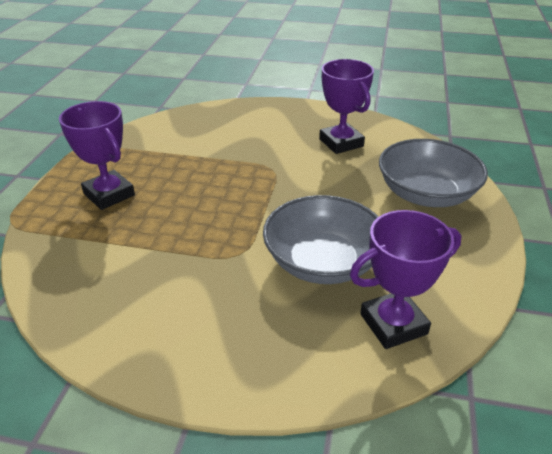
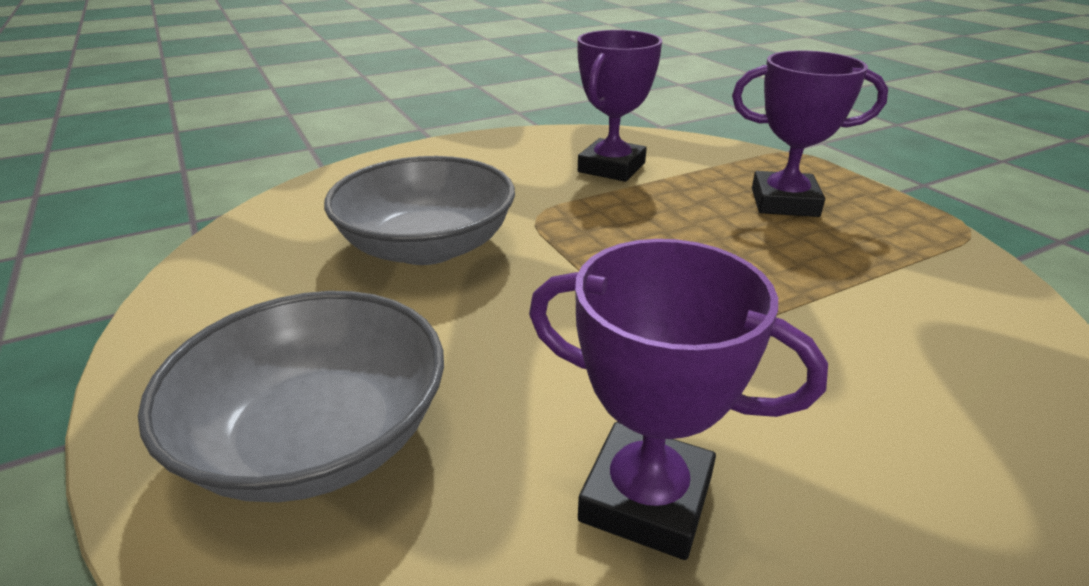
camera: 140 degrees right, 5 degrees down
(393, 324) = (296, 228): purple trophy -> purple trophy (611, 167)

